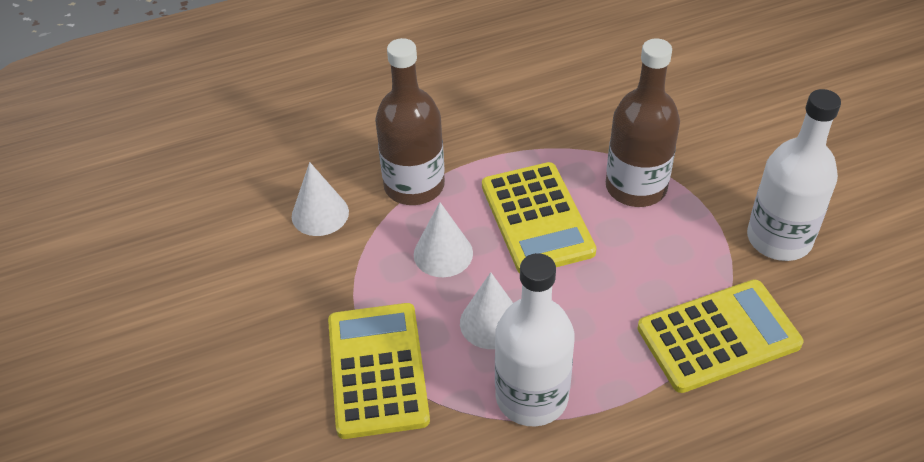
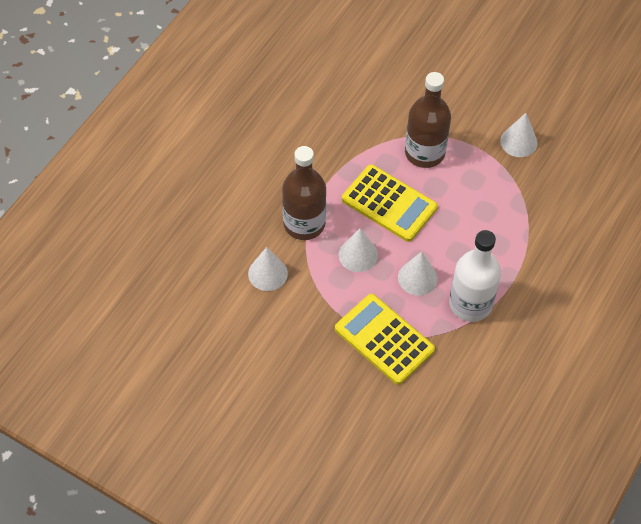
camera: 40 degrees left, 10 degrees up
(718, 336) = (530, 216): yellow calculator -> none
(779, 239) = (518, 142): white bottle -> white cone

